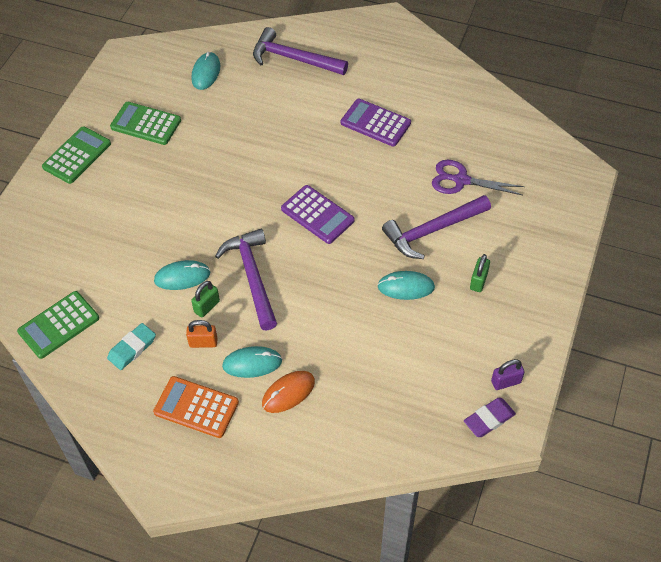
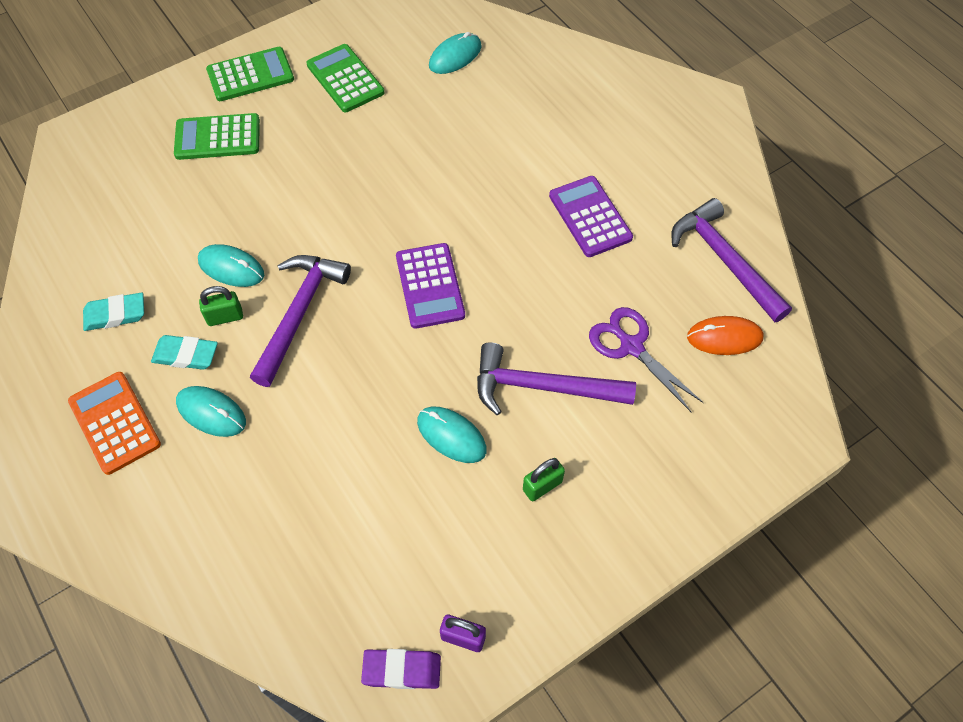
camera: 35 degrees right, 5 degrees up
(59, 325) = (74, 244): green calculator -> green calculator (217, 137)
(203, 342) = (186, 355): orange padlock -> turquoise eraser
(288, 393) = (216, 473): orange mouse -> orange mouse (724, 337)
(293, 58) = (563, 90): purple hammer -> purple hammer (724, 260)

